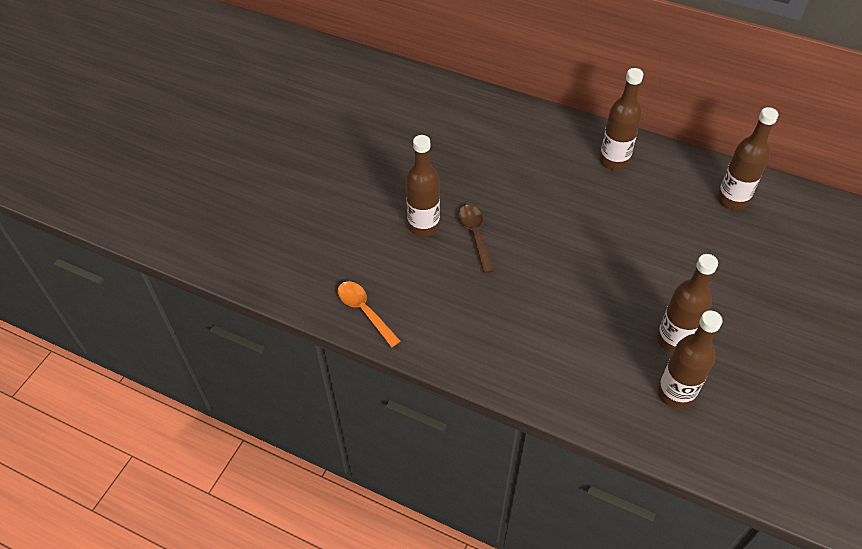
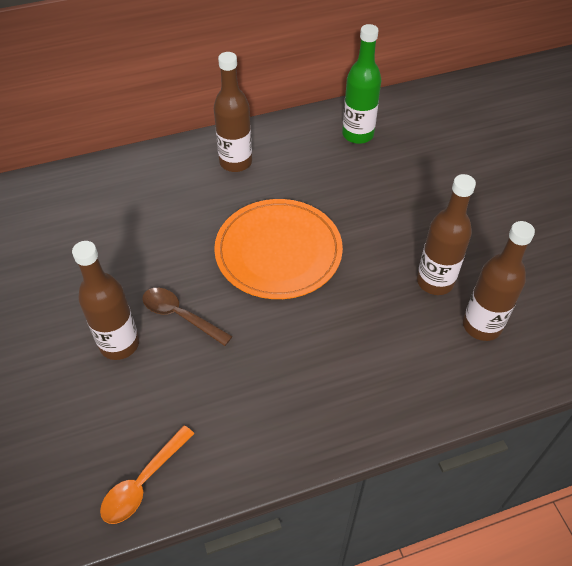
camera: 45 degrees left, 0 degrees up
(365, 311) = (143, 482): orange spoon -> orange spoon turned 60 degrees counterclockwise
(580, 241) = (278, 251): none -> orange plate
(732, 199) = (357, 134): brown bottle -> green bottle

